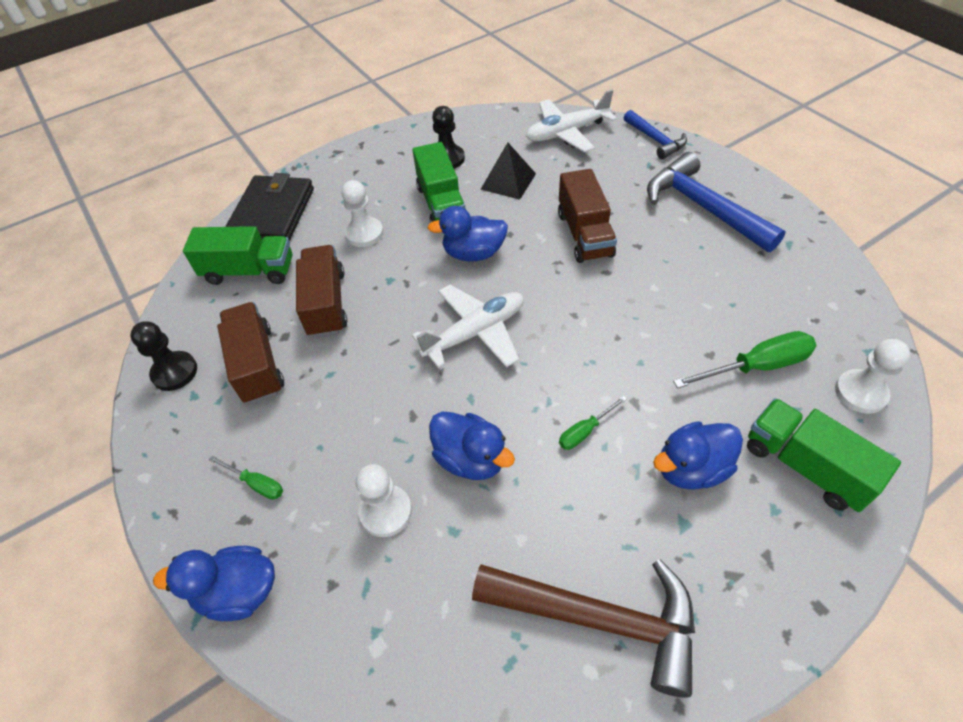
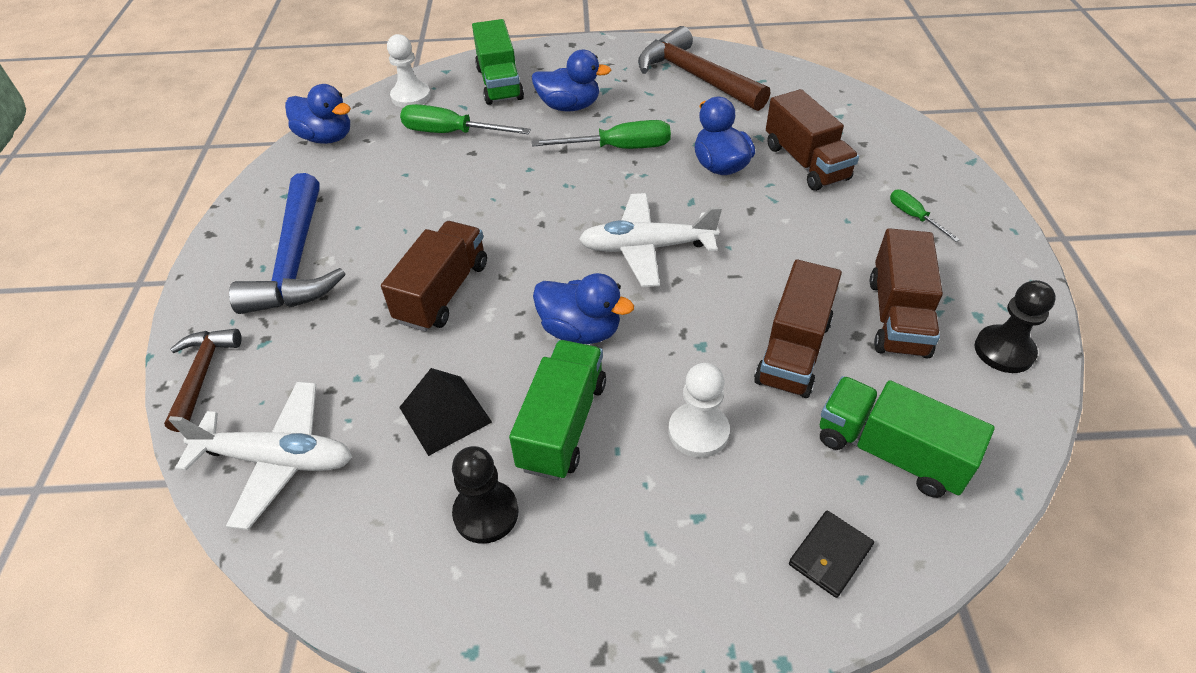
camera: 150 degrees left, 5 degrees down
(238, 592) = (937, 162): blue duck -> blue duck (326, 138)
(272, 213) = (830, 555): black wallet -> black wallet, size x0.47
(386, 511) = (806, 162): white pawn -> brown truck
(585, 431) = (619, 148): green screwdriver -> green screwdriver, size x1.81
(655, 140) = (202, 374): blue hammer -> brown hammer

